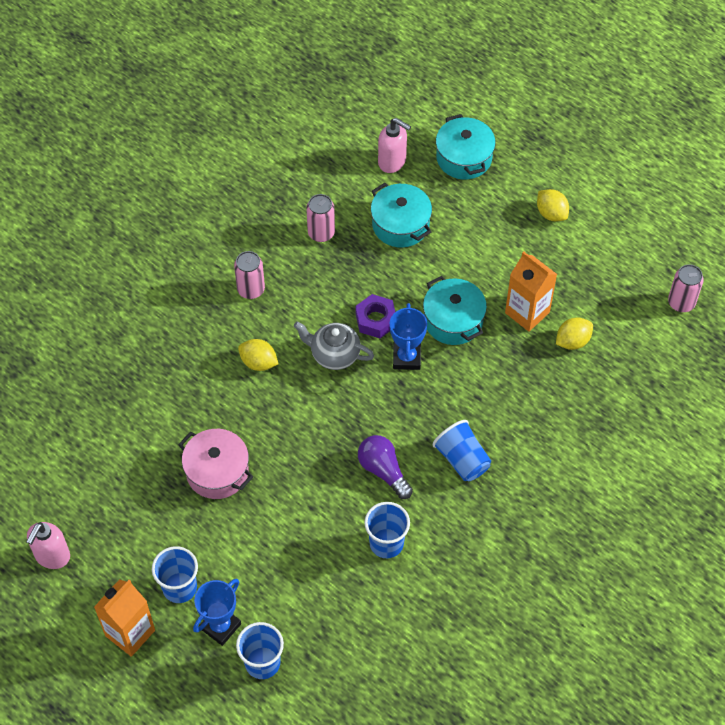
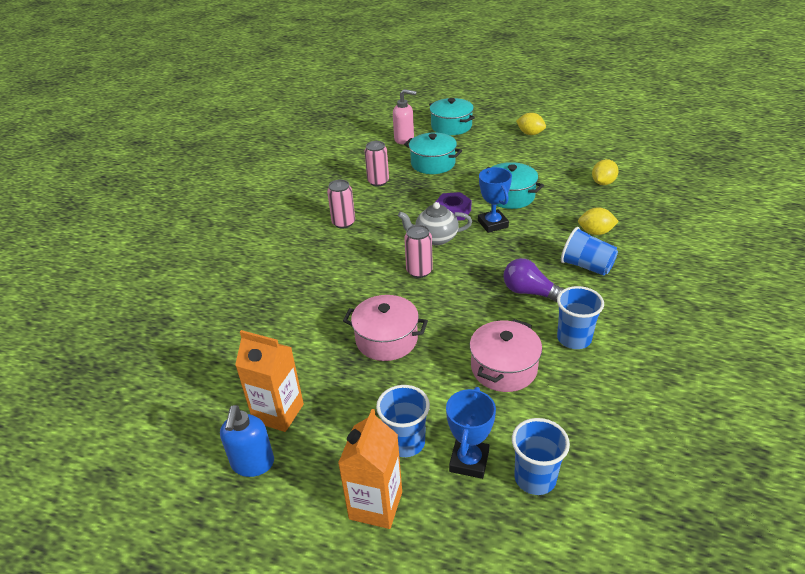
camera: 20 degrees left, 20 degrees down
(52, 556) = (253, 464): pink soap dispenser -> blue soap dispenser
(258, 362) = (377, 260): yellow lemon -> yellow lemon (595, 232)
(303, 548) = (504, 368): none -> pink pot
(527, 312) = (558, 178): orange carton -> orange carton (278, 413)
(681, 303) = (653, 147): pink can -> pink can (419, 271)

